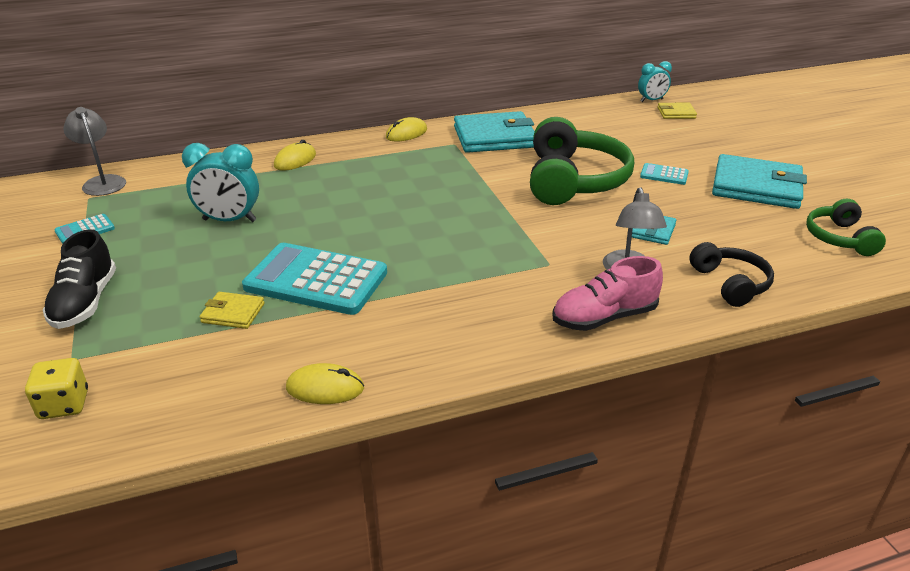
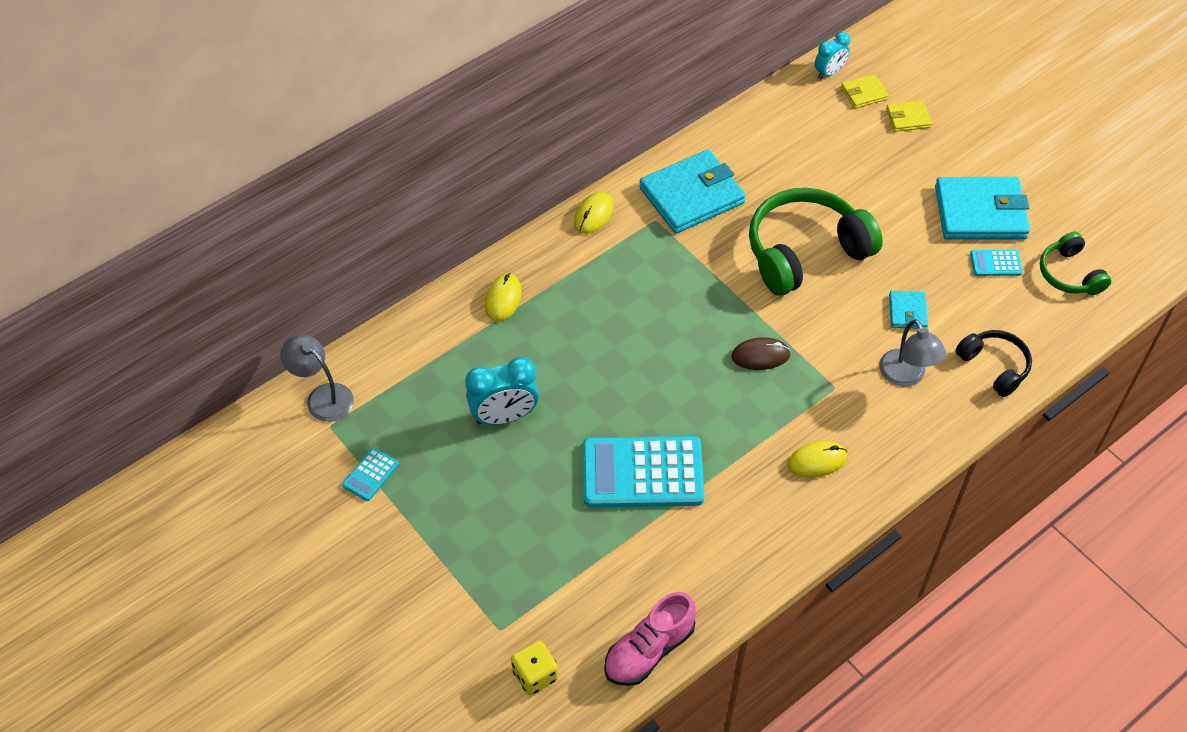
camera: 20 degrees left, 20 degrees up
(85, 302) = (456, 566): black shoe -> none
(233, 313) = (597, 536): yellow wallet -> yellow wallet (908, 118)
(325, 388) = (727, 591): yellow mouse -> yellow mouse (817, 461)
(489, 230) = (760, 356): none -> brown mouse
(573, 180) = (805, 252): green headphones -> green headphones turned 105 degrees counterclockwise
(604, 317) = (907, 442): pink shoe -> pink shoe (649, 650)
(664, 175) = (888, 217): turquoise calculator -> turquoise calculator (995, 263)

